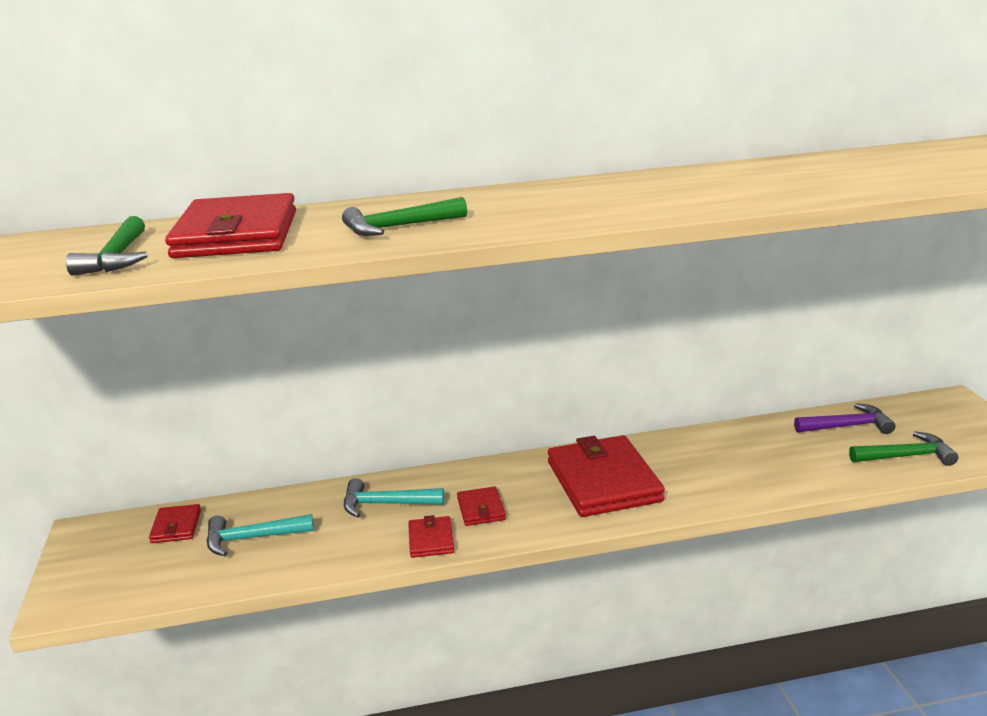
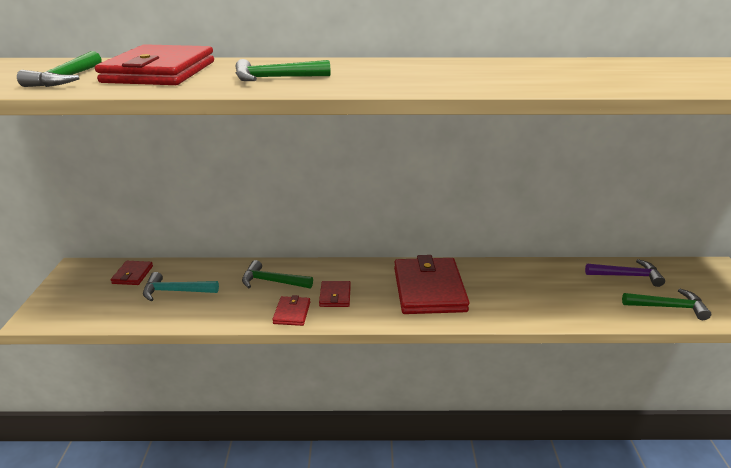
camera: 10 degrees right, 5 degrees up
(385, 504) = (272, 281): turquoise hammer -> green hammer

